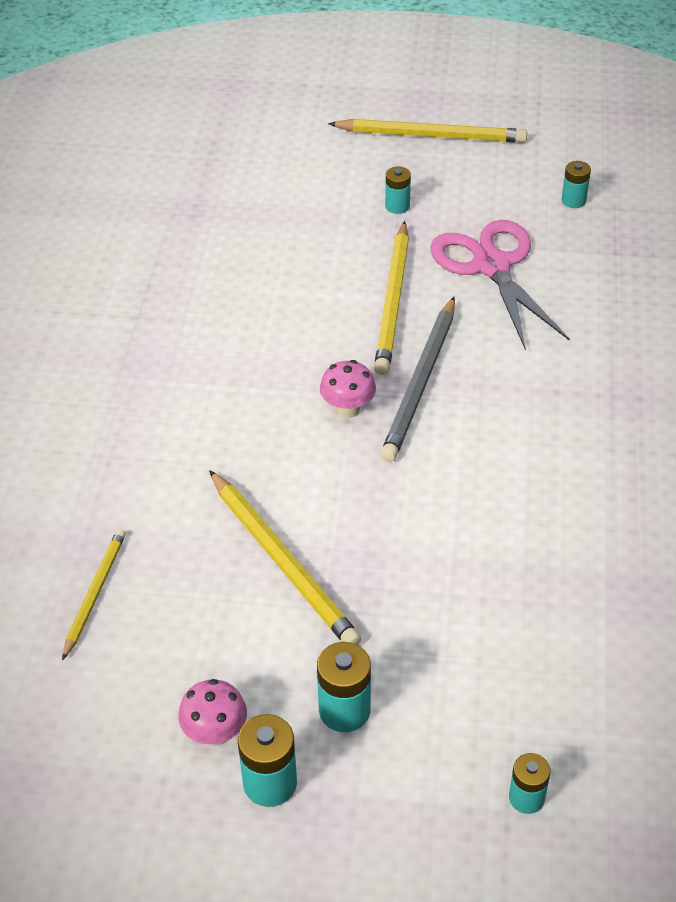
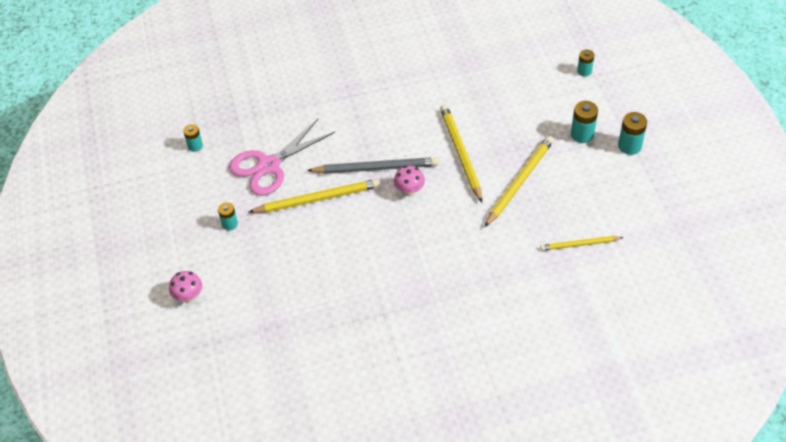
camera: 110 degrees left, 5 degrees up
(215, 733) = (620, 171): pink mushroom -> pink mushroom (189, 297)
(431, 135) = (149, 230): yellow pencil -> yellow pencil (460, 153)

